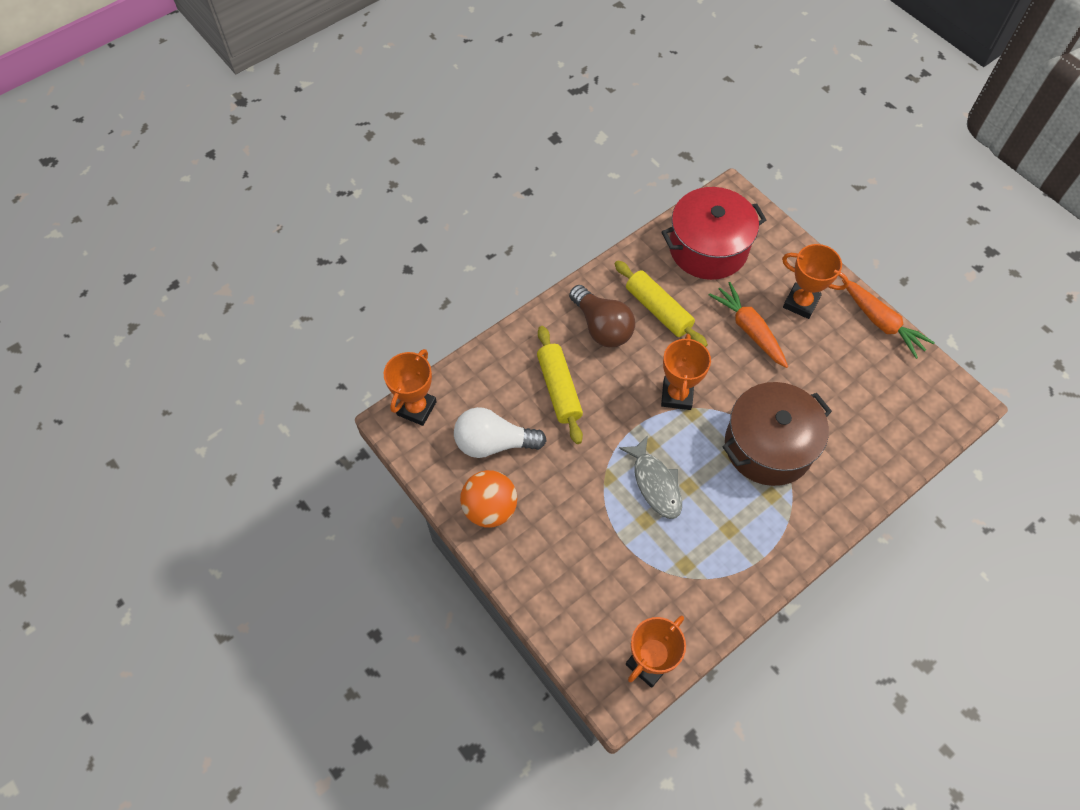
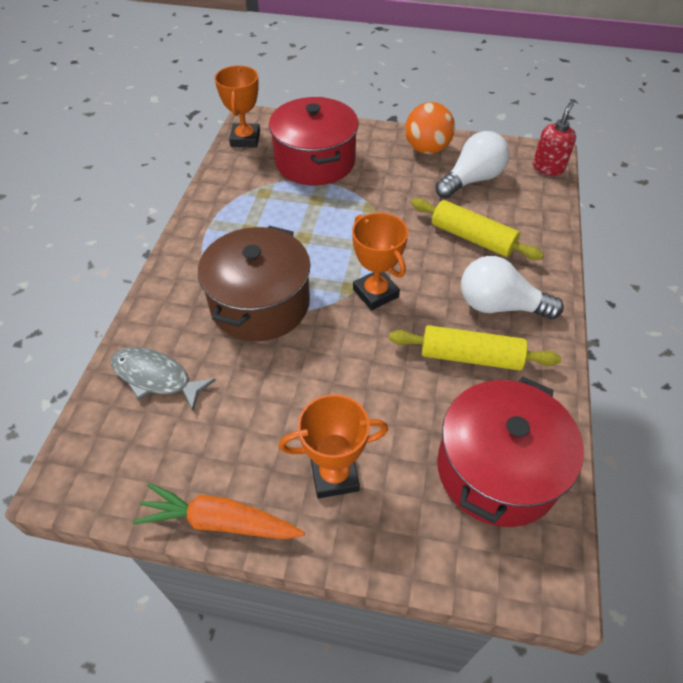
camera: 140 degrees right, 10 degrees down
(416, 408) = (548, 168): orange trophy -> red soap dispenser
(602, 327) = (499, 306): brown light bulb -> white light bulb
(606, 573) = (315, 161): none -> red pot
(655, 483) = (331, 224): grey fish -> grey fish (156, 377)
(749, 330) = (364, 400): orange carrot -> none

